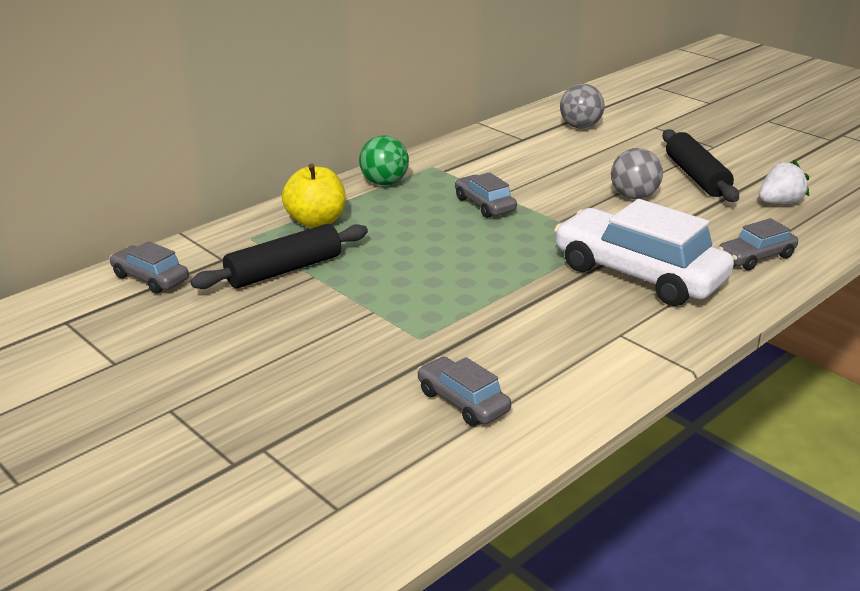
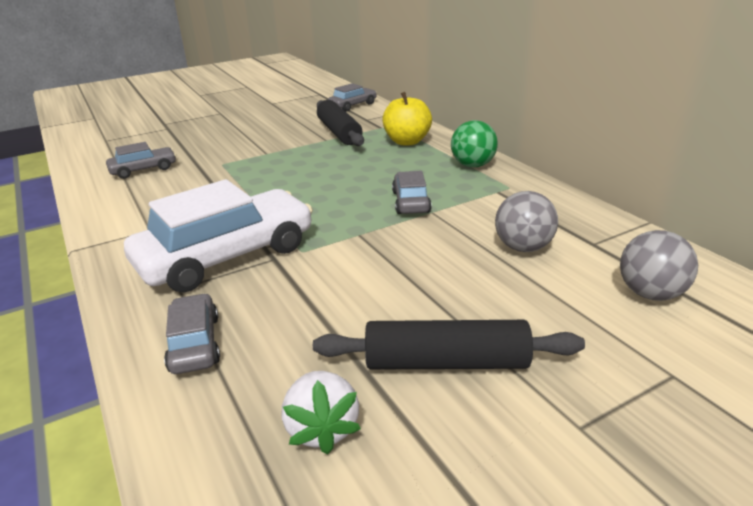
camera: 105 degrees right, 0 degrees up
(484, 205) = (411, 202): grey car -> grey car turned 75 degrees counterclockwise
(633, 196) = (398, 290): grey ball -> grey ball (523, 247)

